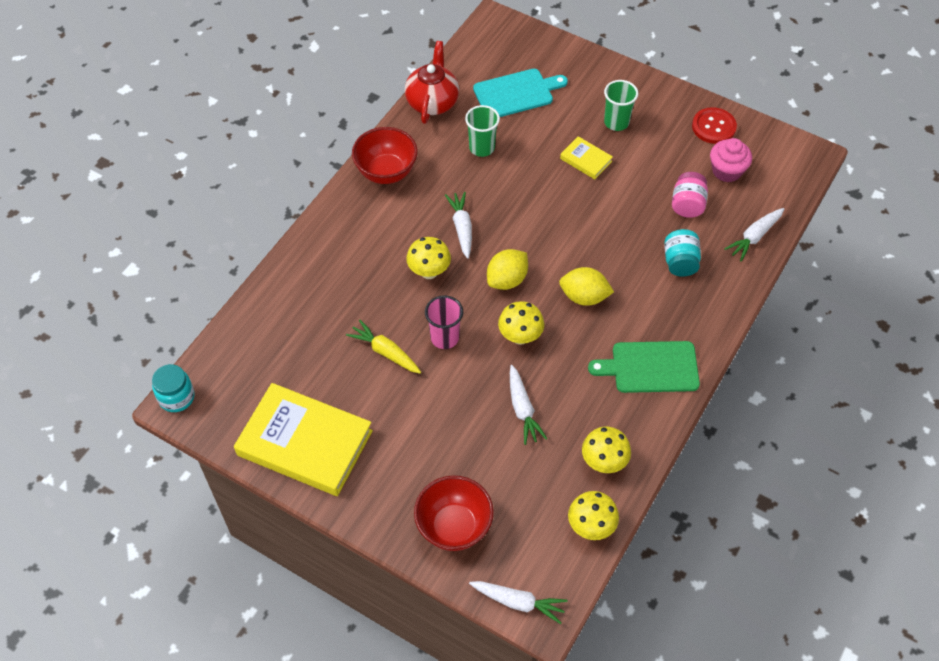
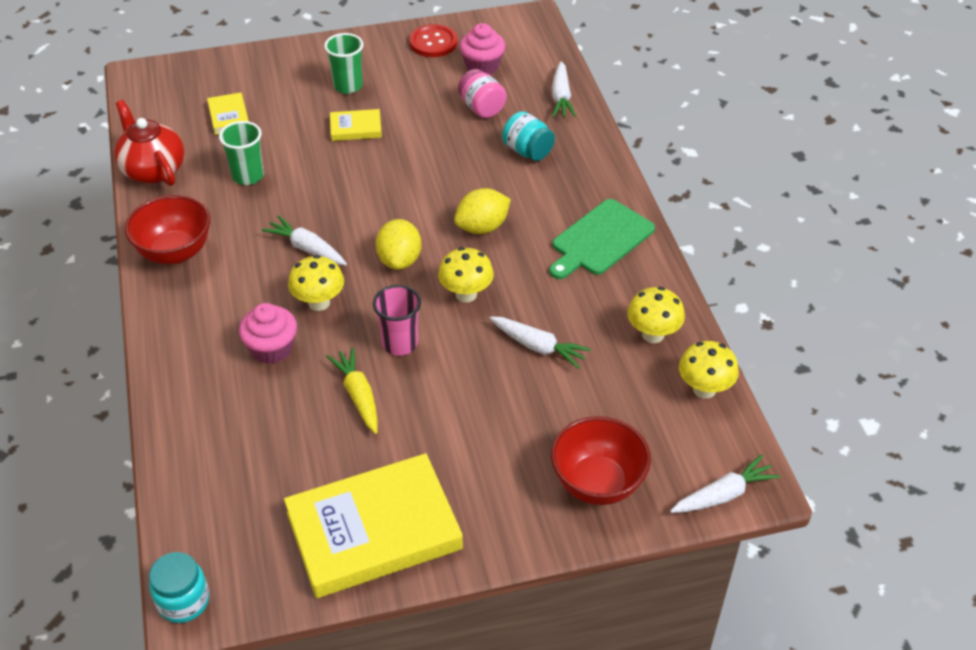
camera: 45 degrees left, 10 degrees down
(372, 281) = (271, 348): none -> pink cupcake
(385, 352) = (358, 395): yellow carrot -> yellow carrot turned 75 degrees clockwise
(516, 93) = (229, 116): turquoise cutting board -> yellow book

